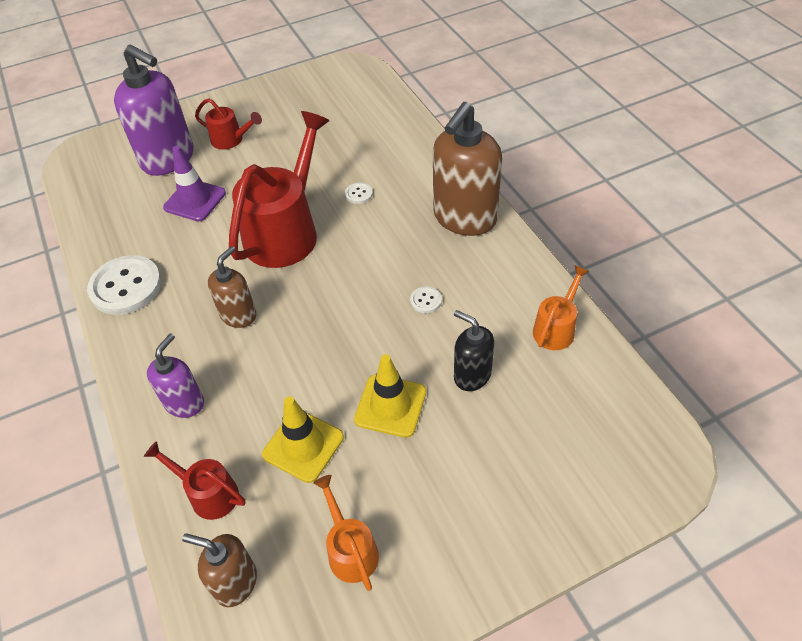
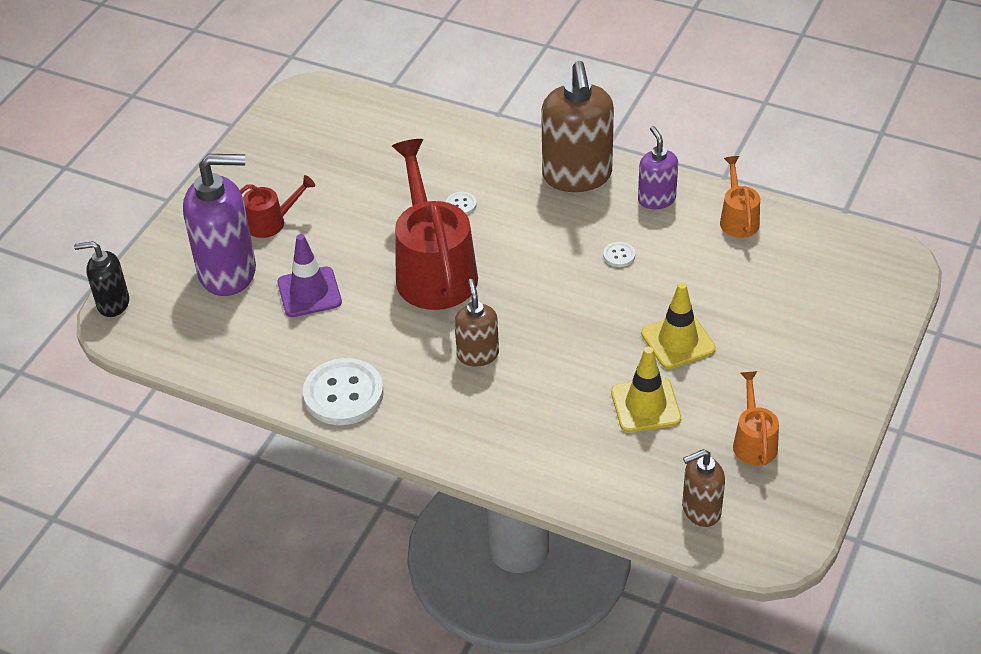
camera: 40 degrees left, 5 degrees down
(185, 403) = (516, 438): purple soap dispenser -> purple soap dispenser (656, 199)
(208, 493) = (613, 478): red watering can -> none
(350, 549) = (753, 441): orange watering can -> orange watering can turned 60 degrees clockwise
(472, 375) = (713, 286): black soap dispenser -> black soap dispenser (113, 303)

